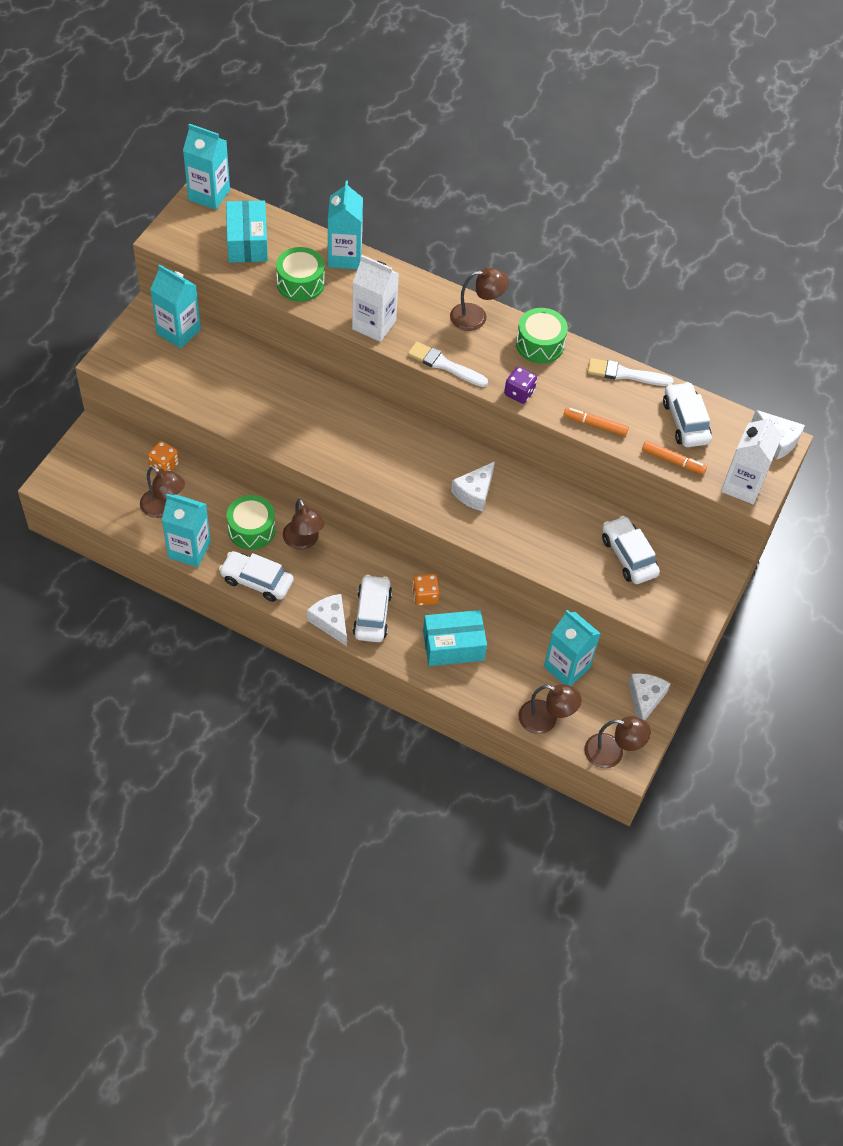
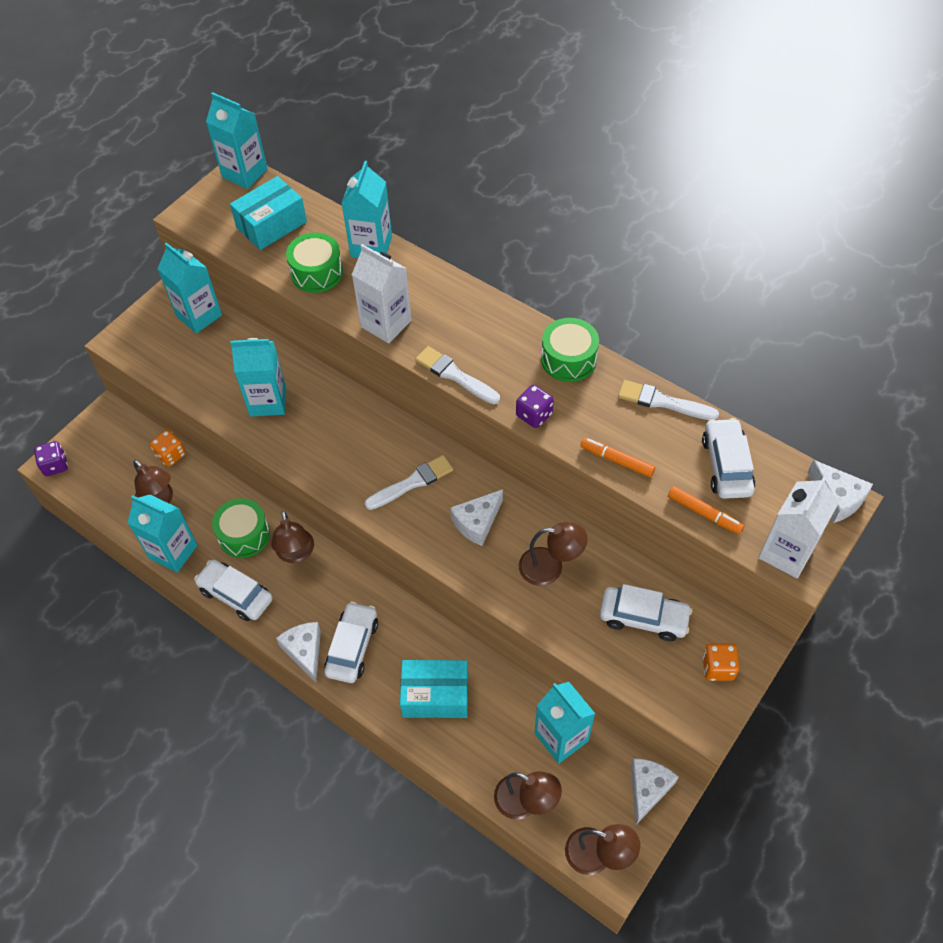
camera: 15 degrees right, 0 degrees up
(54, 483) = (55, 465): none -> purple dice
(247, 242) = (271, 225): turquoise box -> turquoise box turned 45 degrees clockwise
(264, 404) = (268, 401): none -> turquoise carton
(411, 464) = (412, 482): none -> white brush
(425, 596) = (415, 631): orange dice -> orange dice (717, 668)
(476, 317) = (502, 323): brown lamp -> brown lamp (550, 567)
(628, 556) = (643, 618): white car -> white car turned 120 degrees clockwise

